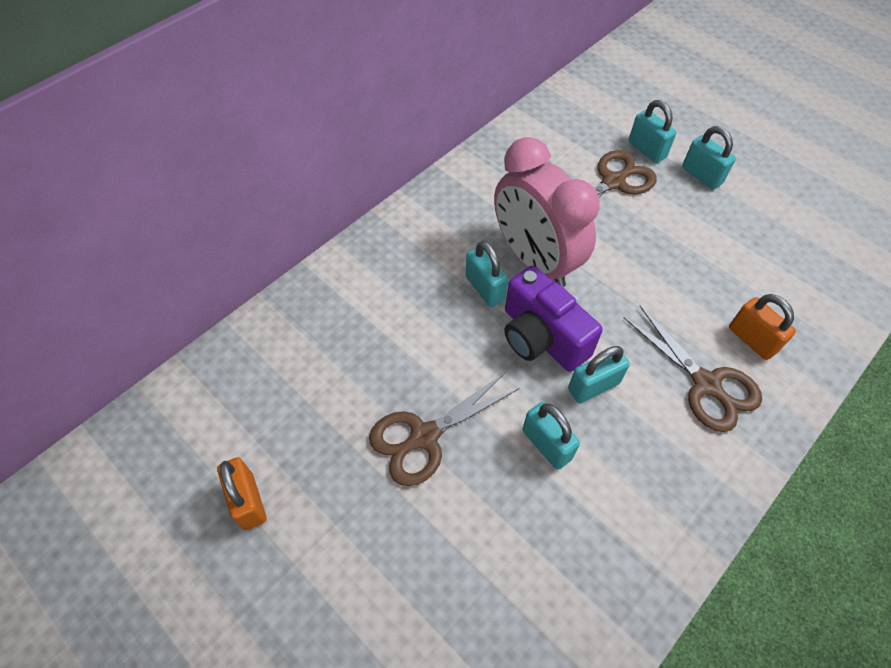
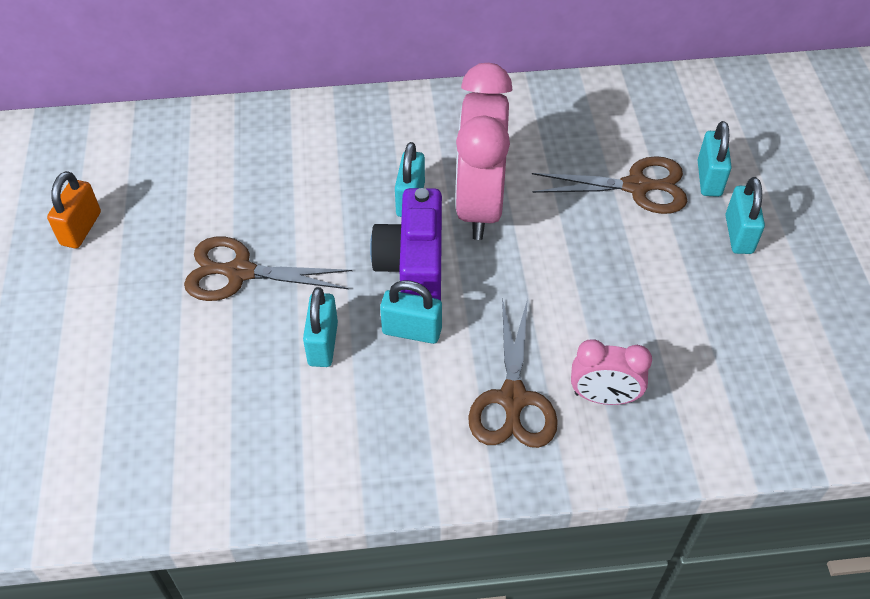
camera: 40 degrees right, 5 degrees down
(752, 339) = (603, 397): orange padlock -> pink clock

